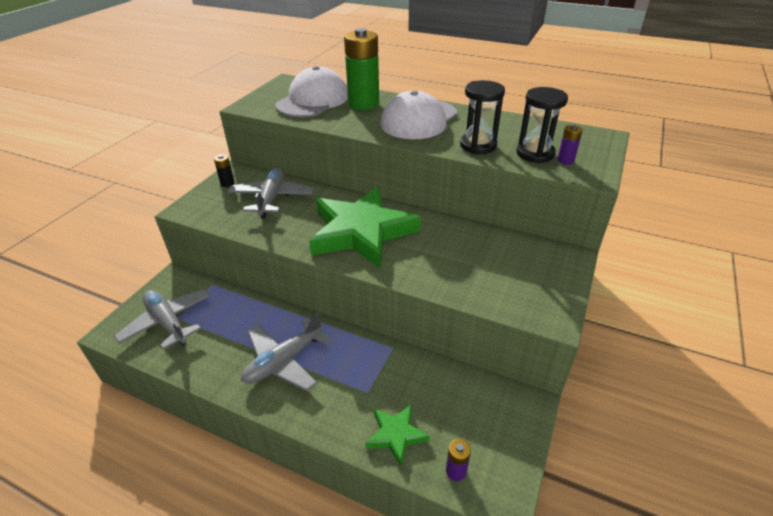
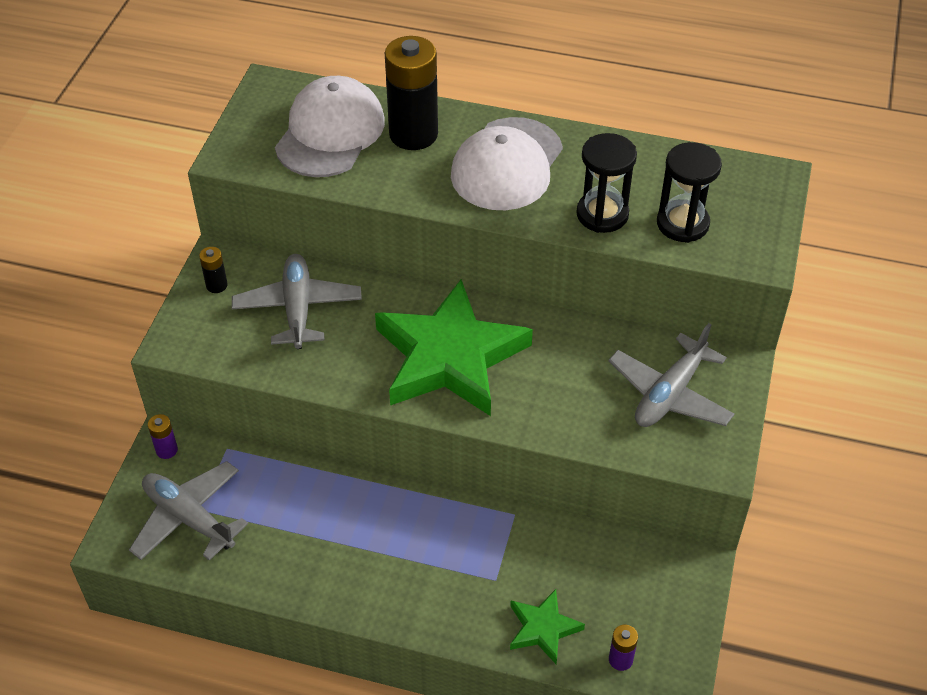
camera: 10 degrees left, 10 degrees up
(284, 361) = (374, 553): grey plane -> grey plane (670, 394)
(363, 104) = (413, 134): green battery -> black battery
(565, 160) = (724, 234): purple battery -> purple battery (166, 450)

